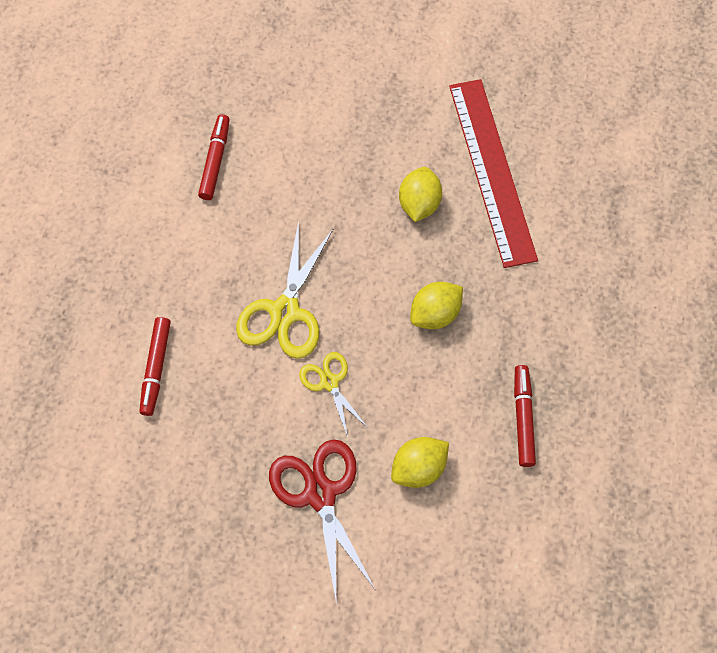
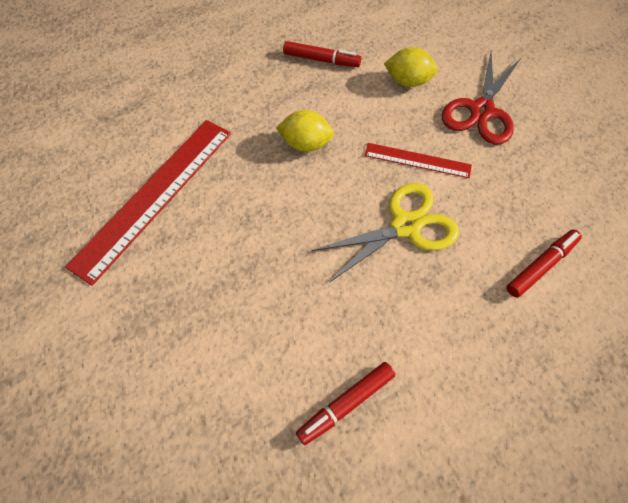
camera: 135 degrees left, 5 degrees down
(329, 382) = (417, 160): yellow scissors -> red ruler
(419, 204) = (230, 217): yellow lemon -> none
(523, 418) = (321, 60): red marker -> red marker turned 120 degrees counterclockwise

